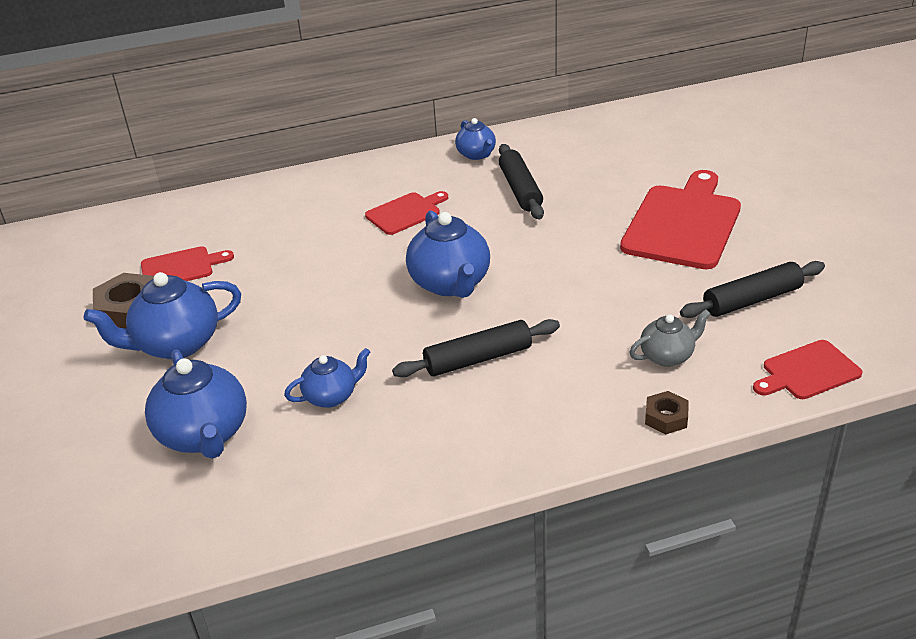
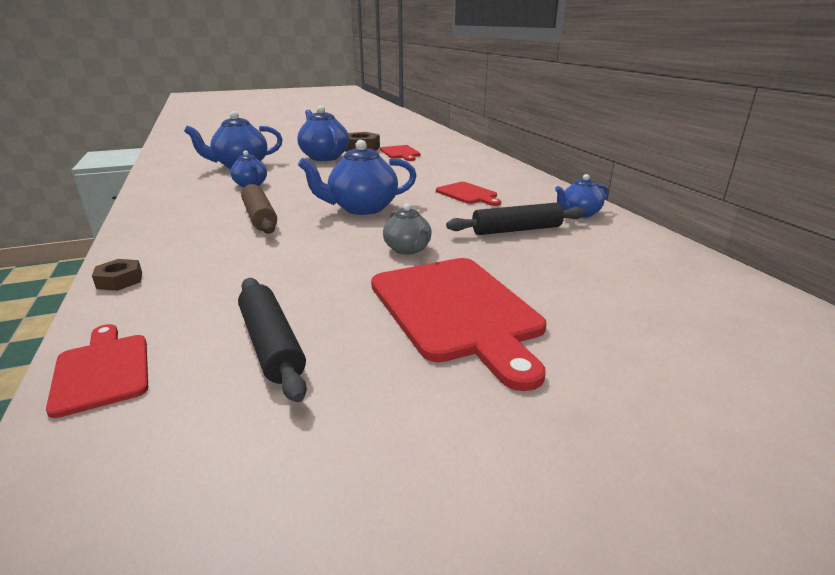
camera: 85 degrees right, 10 degrees down
(478, 359) = (260, 217): black rolling pin -> brown rolling pin
(667, 356) = (205, 286): grey teapot -> grey teapot (408, 249)
(683, 224) = (456, 310): red cutting board -> red cutting board turned 45 degrees clockwise

